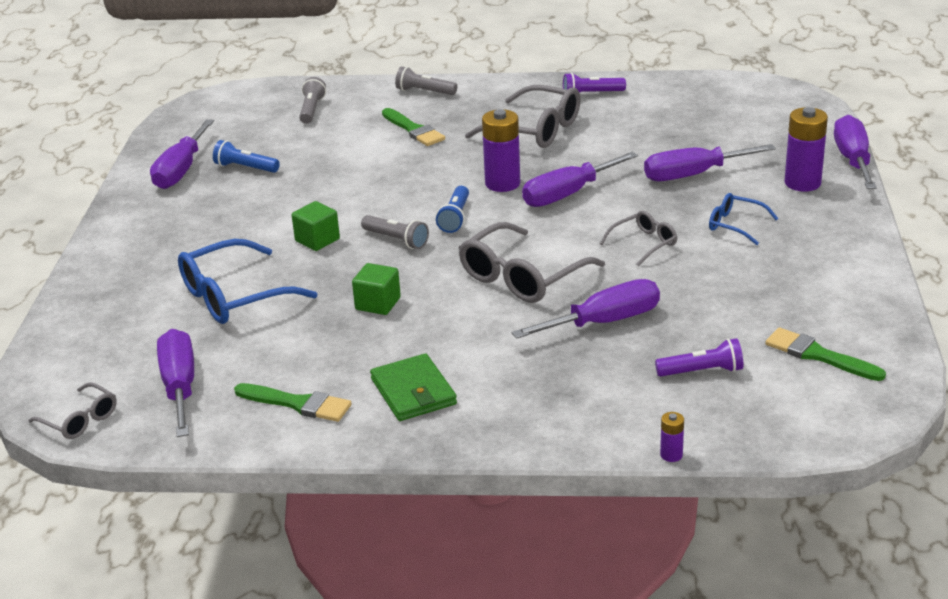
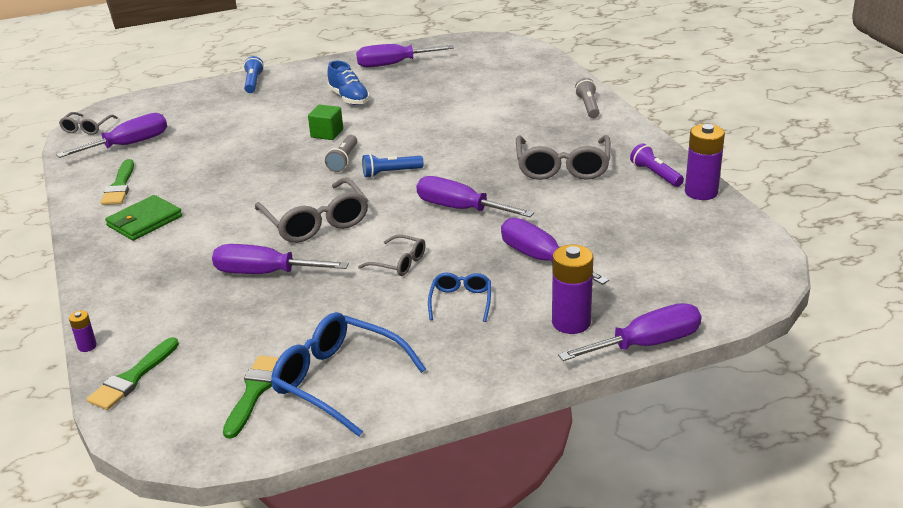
camera: 65 degrees right, 0 degrees up
(234, 296) = (239, 129): blue glasses -> blue glasses (338, 381)
(239, 212) = (349, 98): none -> blue shoe
(245, 168) = (412, 82): blue flashlight -> blue flashlight (253, 83)
(312, 110) = (518, 77): grey flashlight -> none
(378, 304) = (252, 178): green cube -> none
(414, 130) = (519, 120): green brush -> green brush (132, 378)
(502, 183) = (458, 177): purple battery -> purple battery (701, 192)
(522, 277) = (316, 222): grey glasses -> grey glasses turned 135 degrees counterclockwise
(604, 322) = (265, 273): purple screwdriver -> purple screwdriver turned 150 degrees clockwise
(702, 371) = (208, 335): purple flashlight -> none

